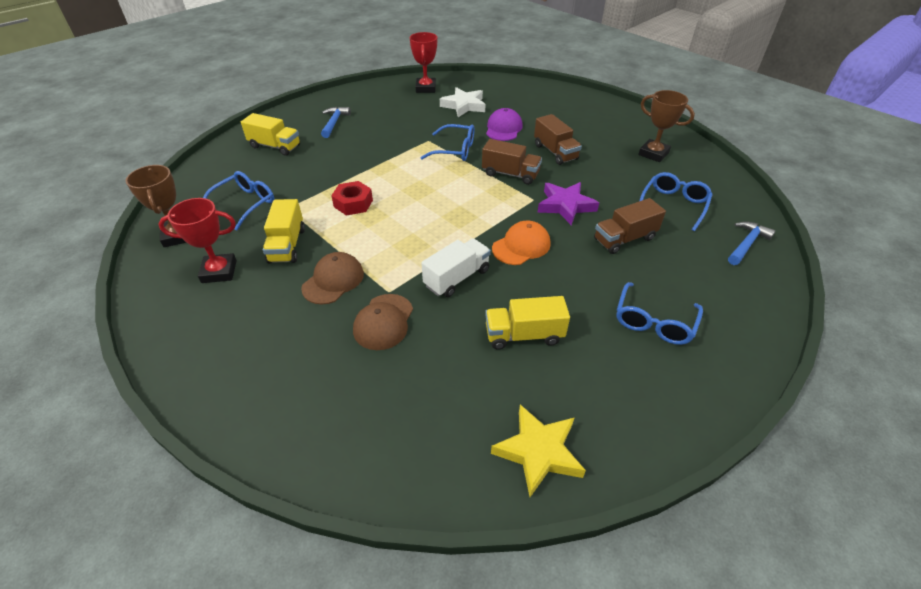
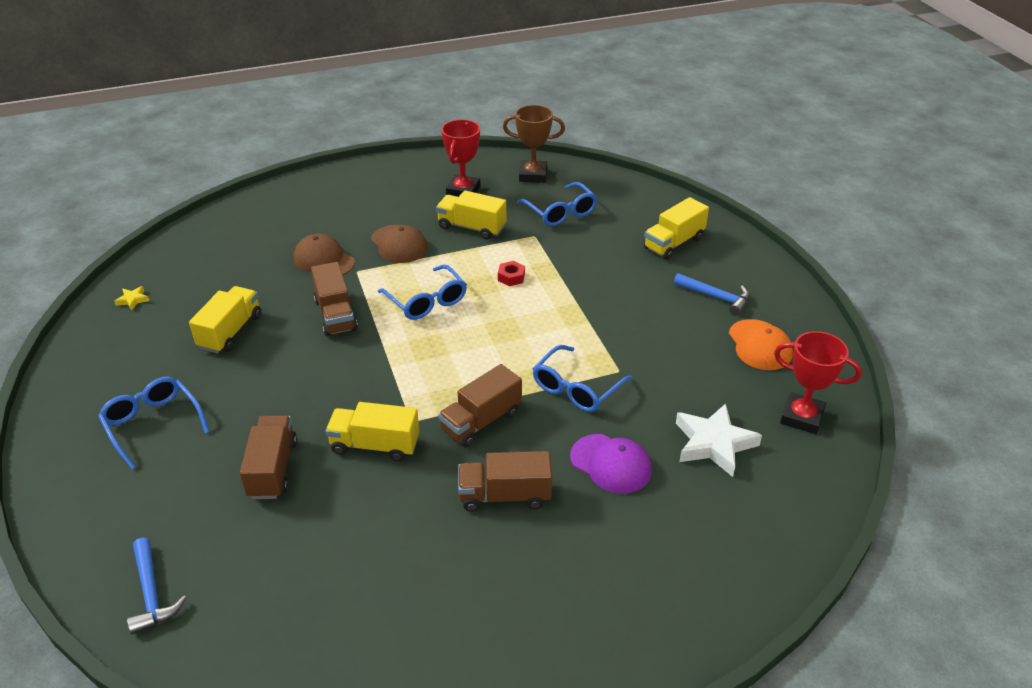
camera: 115 degrees right, 5 degrees down
(353, 203) = (511, 277): red nut -> red nut, size x0.62
(457, 278) = (335, 315): white truck -> brown truck
(521, 246) = (339, 375): orange cap -> orange cap (760, 345)
(538, 452) = (133, 300): yellow star -> yellow star, size x0.45
(565, 206) = (375, 445): purple star -> yellow truck
(653, 154) = (417, 629): brown trophy -> none
(673, 205) = (284, 565): blue glasses -> blue glasses (427, 301)

